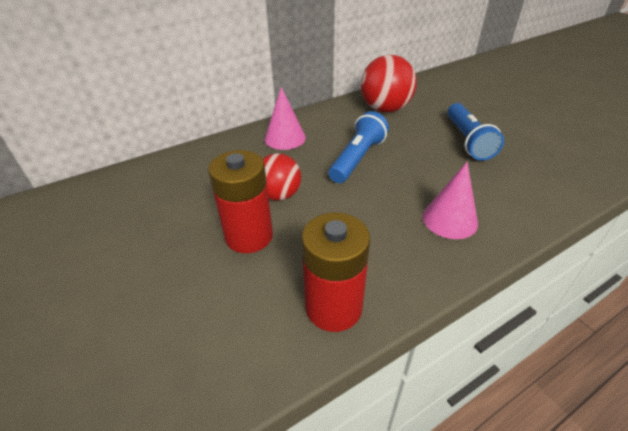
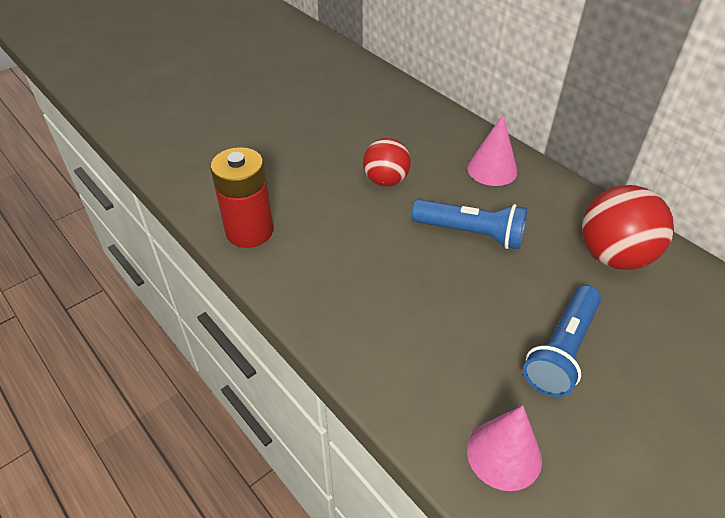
camera: 80 degrees right, 5 degrees up
(249, 236) = (324, 171): red battery -> none
(449, 219) = (374, 315): pink cone -> pink cone (504, 454)
(467, 140) = (561, 350): blue flashlight -> blue flashlight turned 45 degrees counterclockwise

